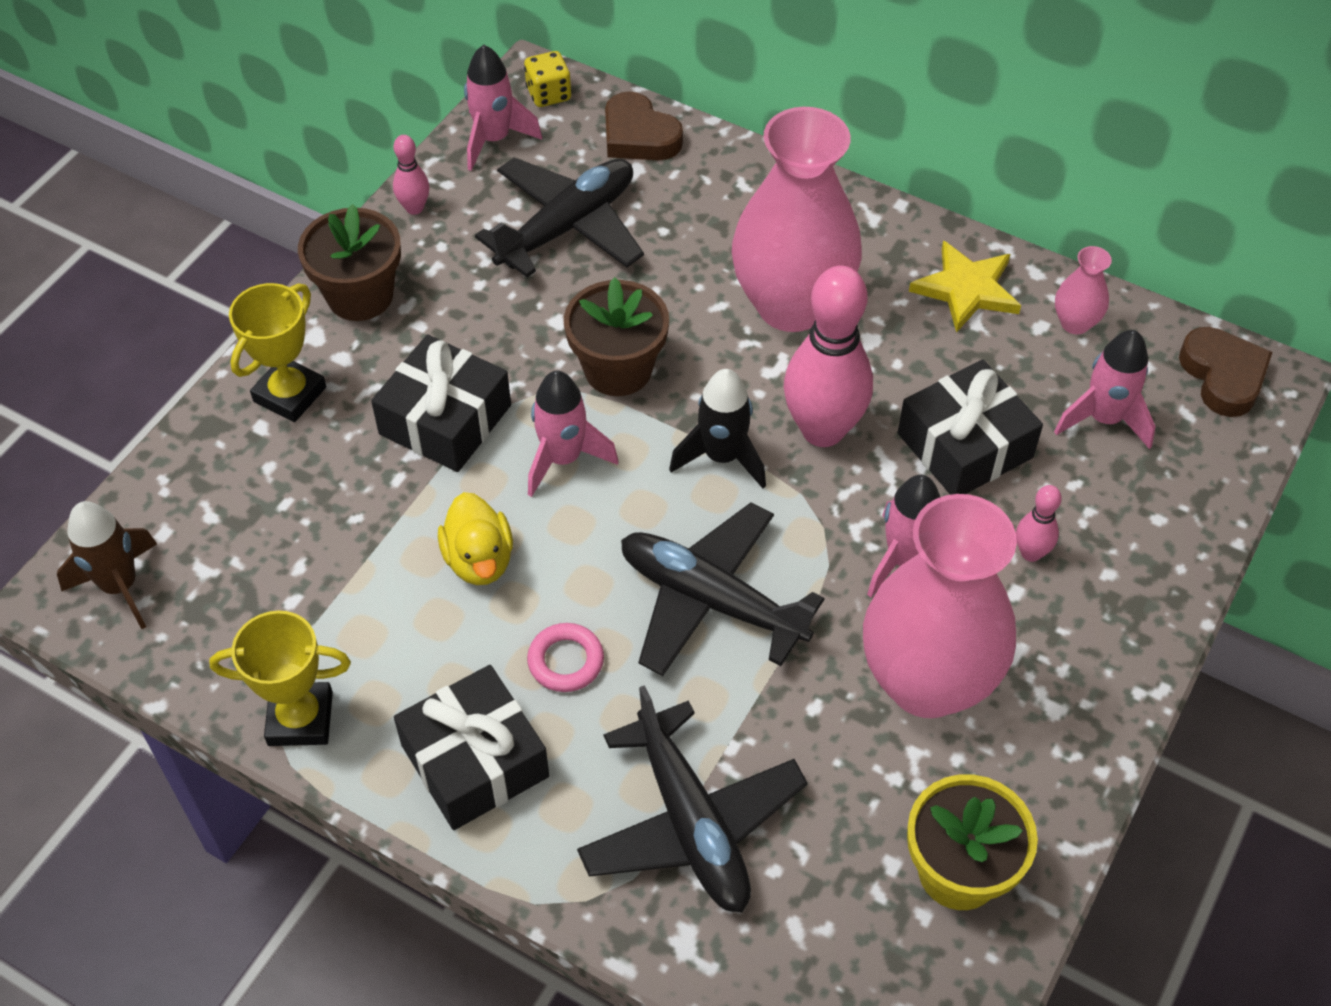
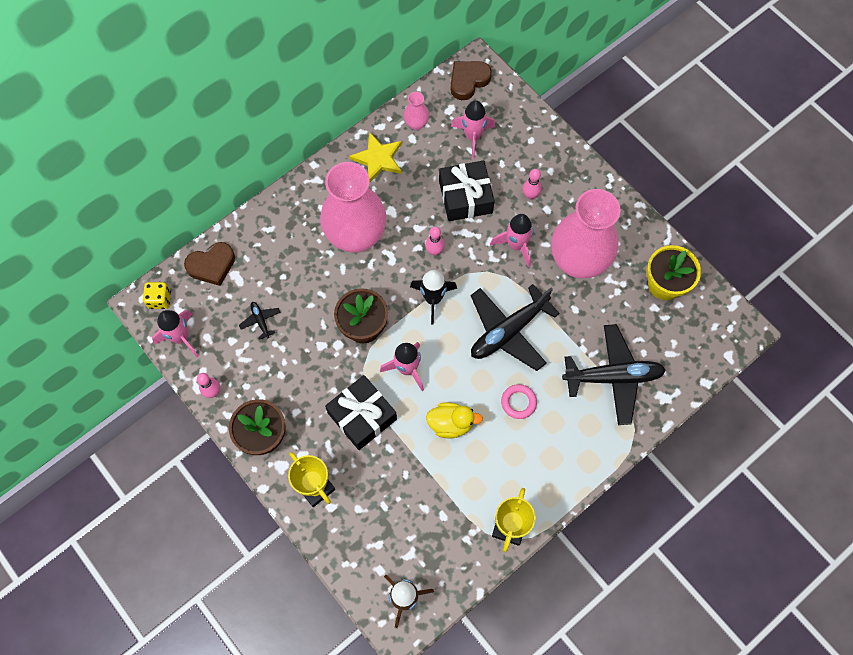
camera: 70 degrees left, 15 degrees up
(474, 761) = (555, 456): black gift -> none
(567, 227) = (260, 321): black plane -> black plane, size x0.42
(822, 430) = (434, 251): pink bowling pin -> pink bowling pin, size x0.46
(1223, 376) = (468, 81): brown heart -> brown heart turned 45 degrees counterclockwise

